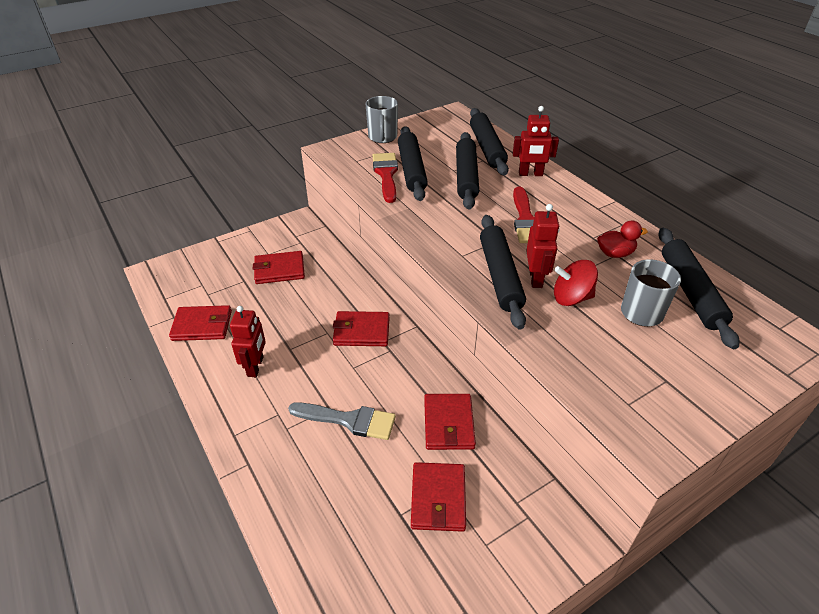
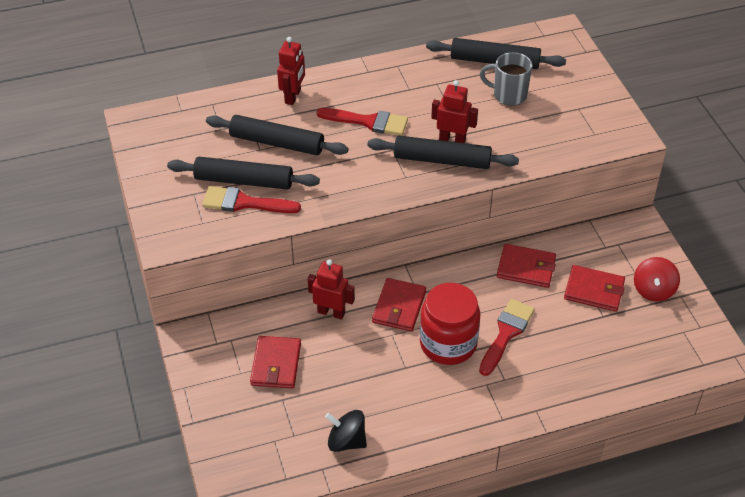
camera: 75 degrees left, 5 degrees up
(202, 326) = (346, 441): red wallet -> black spinning top
(255, 366) = (422, 397): red robot -> red robot (331, 312)
(325, 374) = (448, 343): none -> red jar
(349, 420) = (506, 333): grey brush -> red brush
(382, 137) = (160, 191): grey mug -> none
(487, 148) = (227, 113): black rolling pin -> none
(571, 298) = (482, 127): red spinning top -> red spinning top (653, 290)
(615, 253) = (436, 84): red duck -> none

